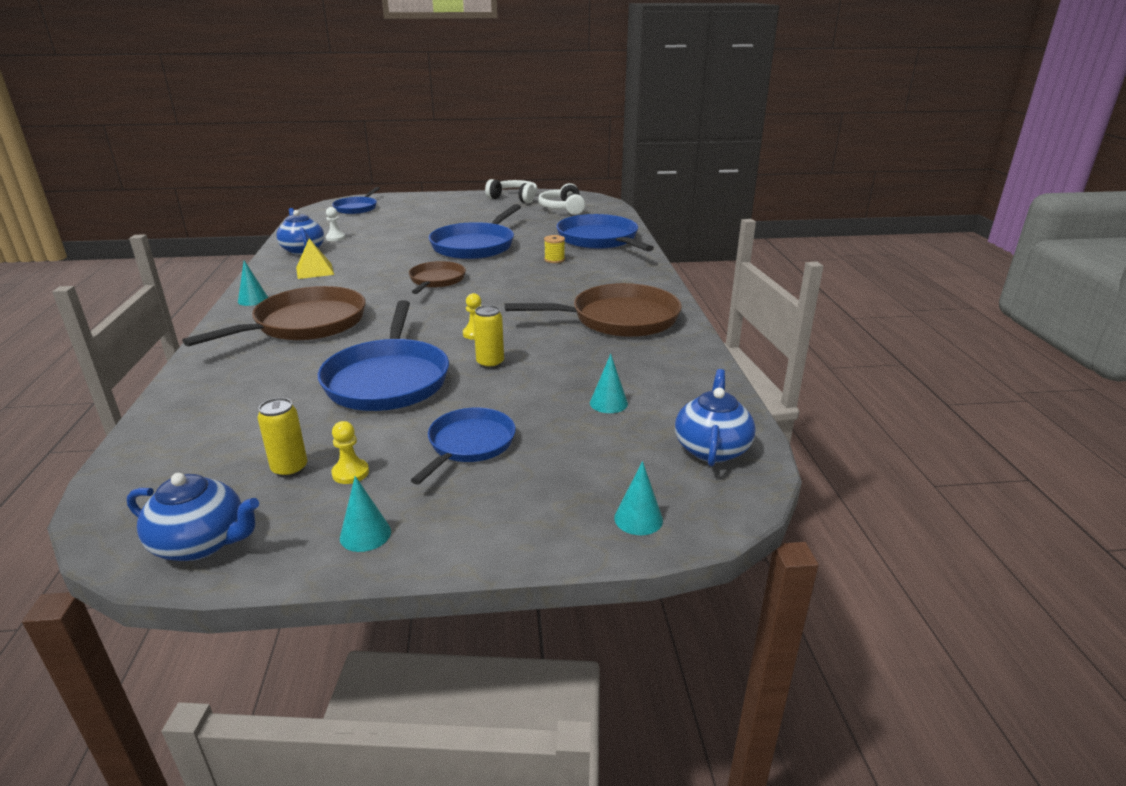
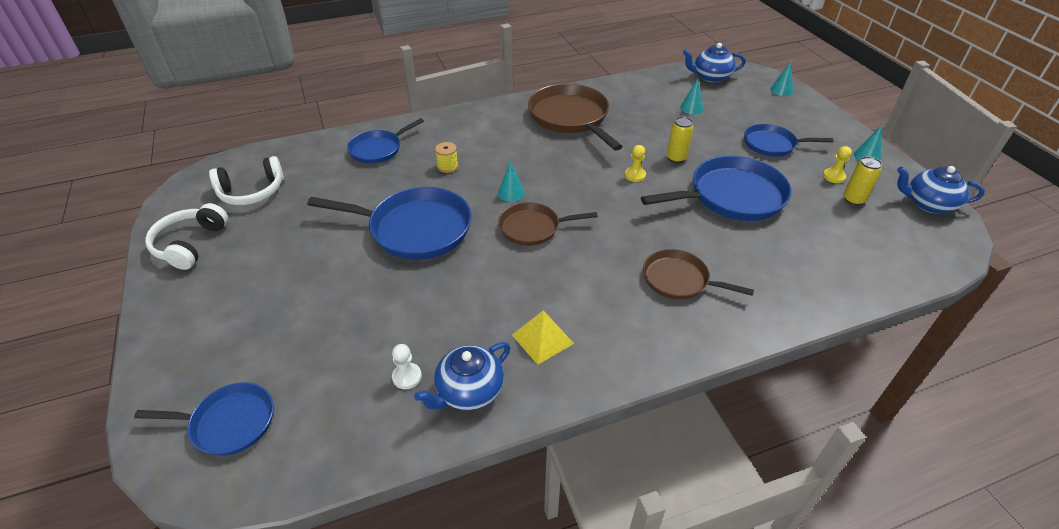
camera: 105 degrees left, 15 degrees up
(201, 543) = (928, 204): blue teapot -> blue teapot turned 75 degrees counterclockwise
(253, 300) = (650, 353): turquoise cone -> turquoise cone (511, 193)
(306, 324) = (679, 280): brown pan -> brown pan, size x0.60
(599, 240) = (378, 149): blue pan -> blue pan, size x0.60

